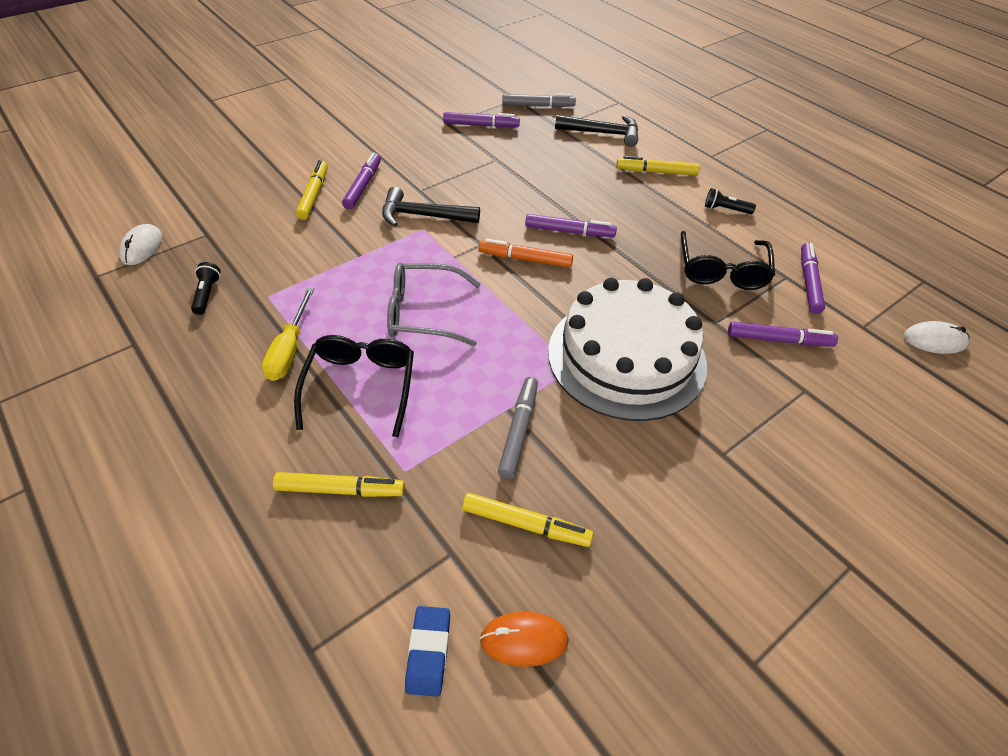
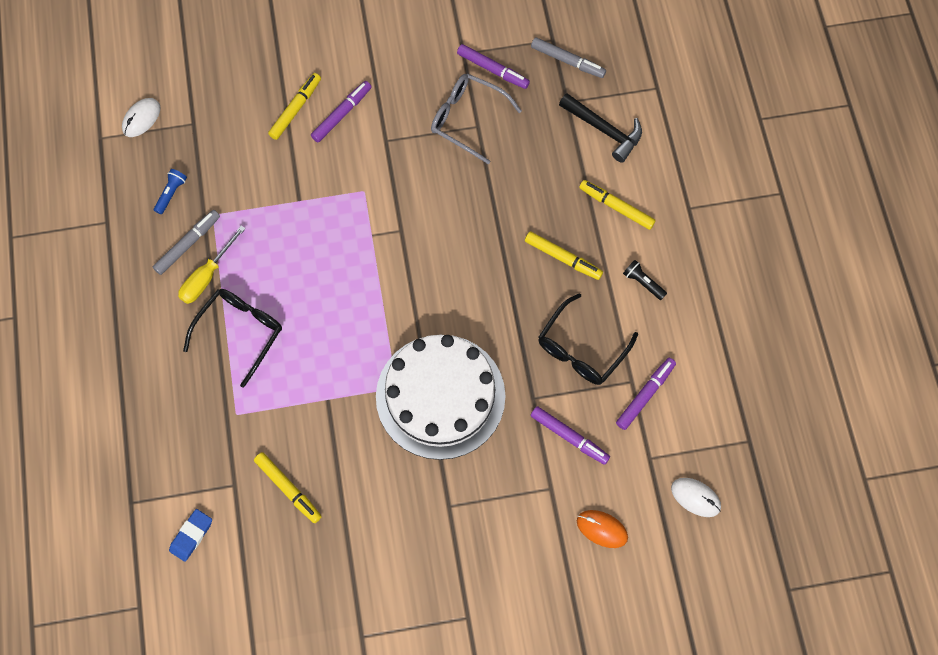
camera: 30 degrees right, 20 degrees up
(207, 294) = (171, 193): black flashlight -> blue flashlight
(340, 489) = (191, 408): yellow marker -> yellow marker (562, 258)
(422, 313) = (316, 284): grey glasses -> grey glasses (466, 119)
(423, 216) = (372, 175): black hammer -> none
(518, 431) = (324, 420): grey marker -> grey marker (187, 244)
(524, 640) = (245, 556): orange mouse -> orange mouse (602, 529)
(525, 259) = (427, 263): orange marker -> none
(569, 231) = (484, 248): purple marker -> none

